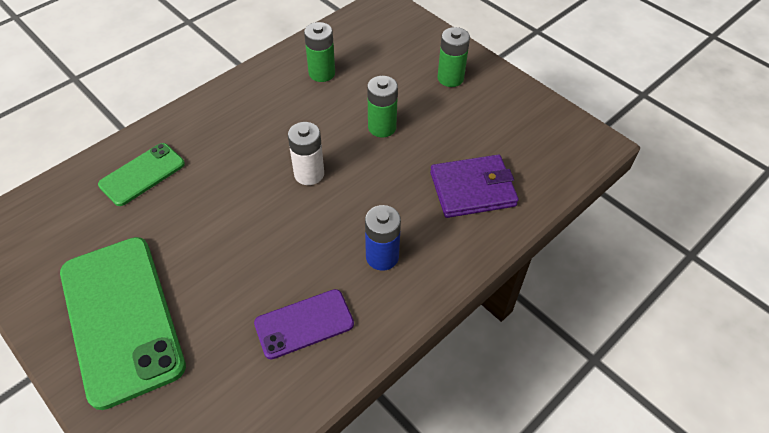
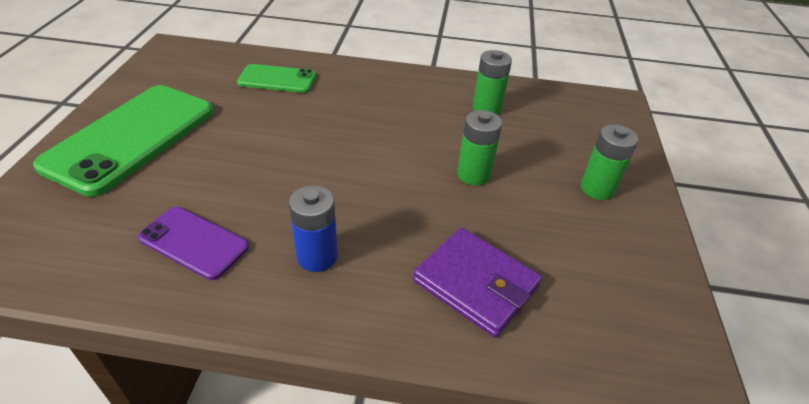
camera: 50 degrees right, 10 degrees down
(309, 174) = (367, 158): white battery -> none

